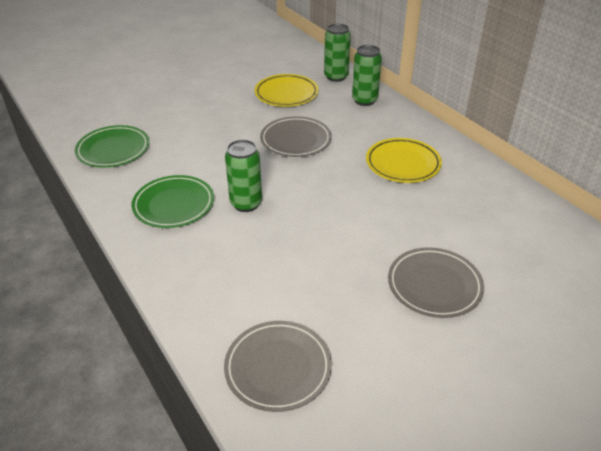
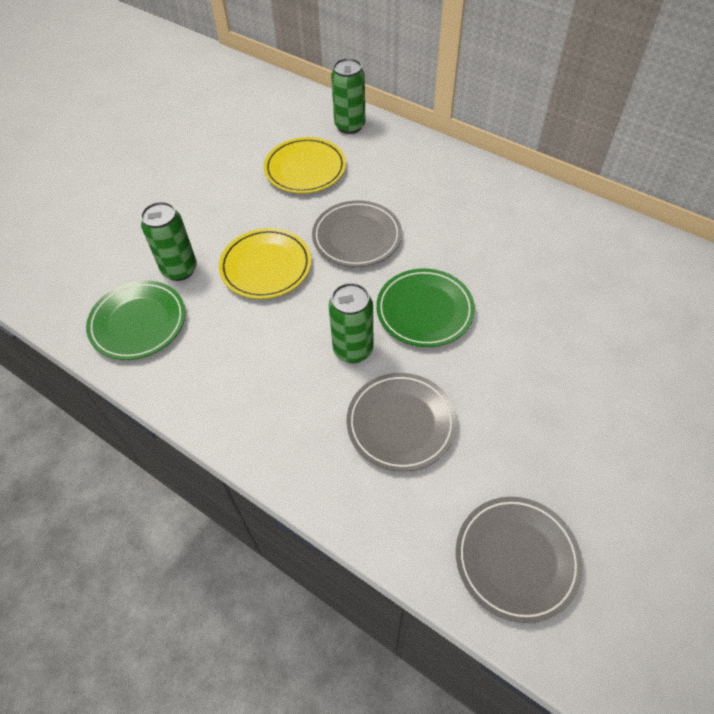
camera: 20 degrees left, 15 degrees up
(174, 205) = (268, 381): green plate -> green plate (424, 310)
(364, 100) = (403, 153): green can -> green can (179, 269)
(403, 164) = (495, 234): yellow plate -> yellow plate (266, 266)
(434, 285) = (614, 389): grey plate -> grey plate (401, 423)

